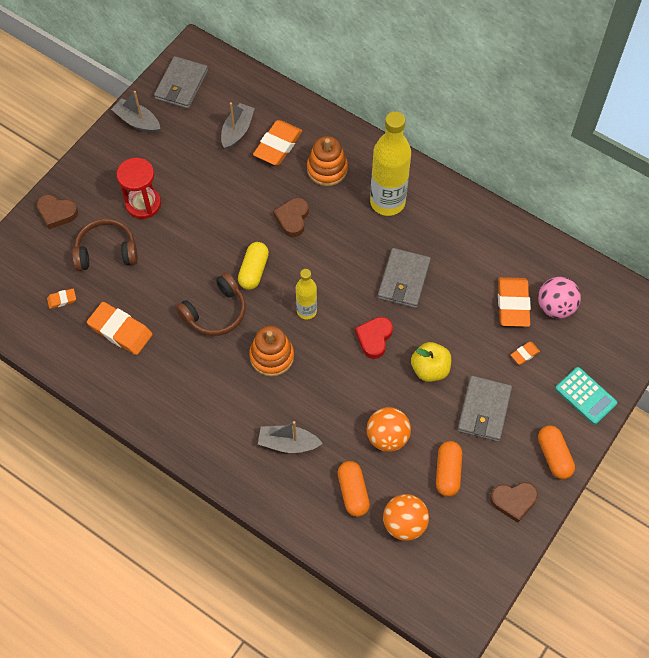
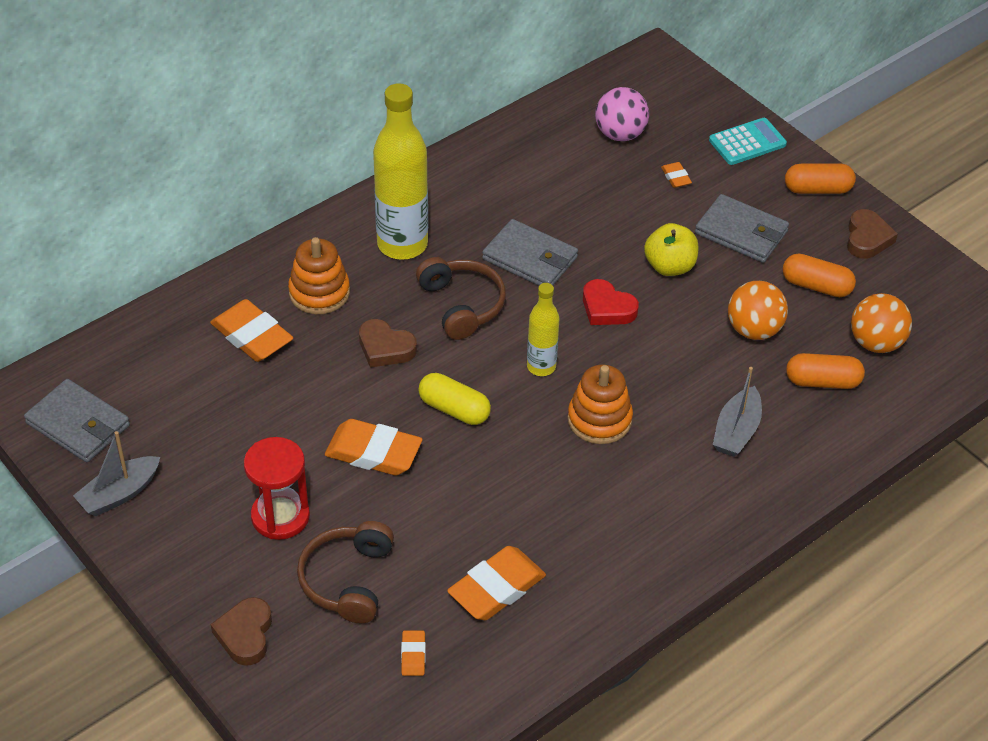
camera: 75 degrees left, 15 degrees down
(57, 213) = (245, 634): brown heart -> brown heart turned 150 degrees clockwise
(215, 312) = (506, 467): brown headphones -> brown headphones (461, 305)
(237, 131) = (202, 376): grey boat -> none
(513, 304) = (603, 169): orange eraser -> orange eraser (373, 452)

